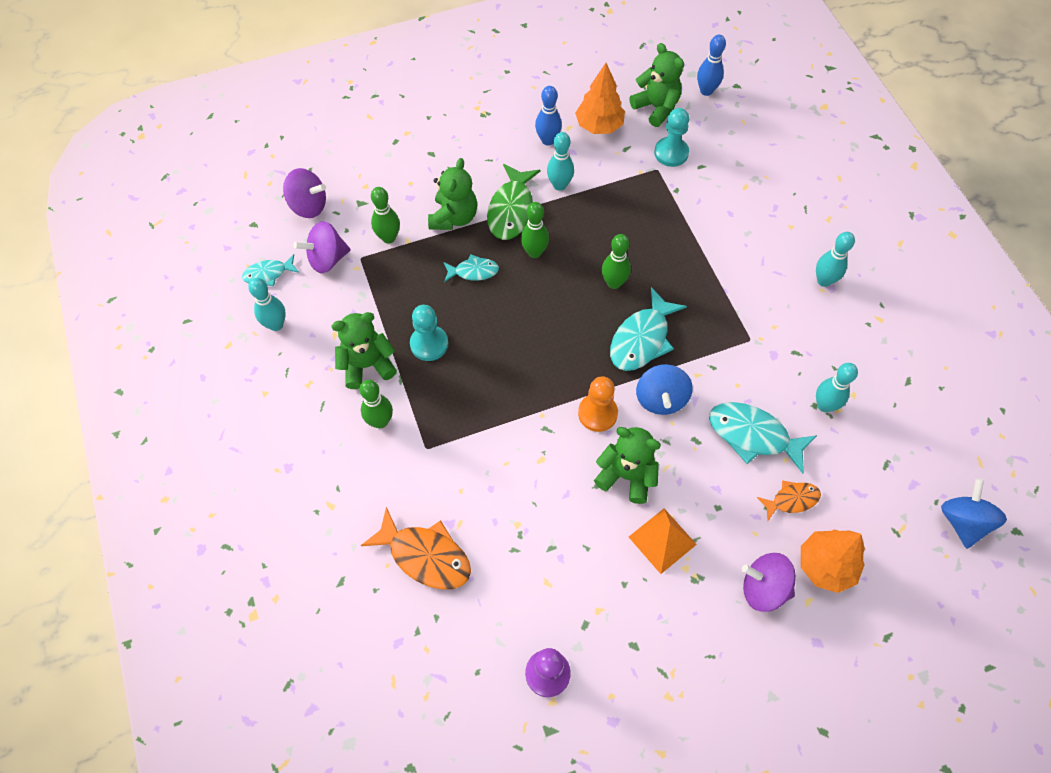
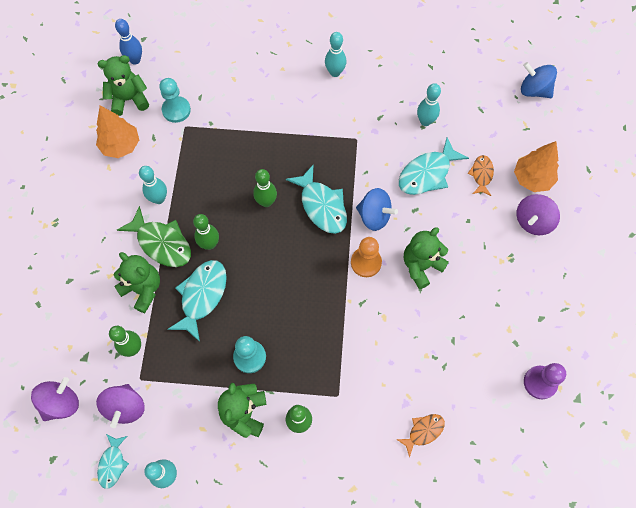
camera: 65 degrees left, 5 degrees up
(425, 556) = (423, 431): orange fish -> orange fish, size x0.57
(473, 271) = (202, 296): turquoise fish -> turquoise fish, size x1.74
(548, 140) = (111, 188): blue bowling pin -> none
(662, 540) = (477, 266): orange pyramid -> none

